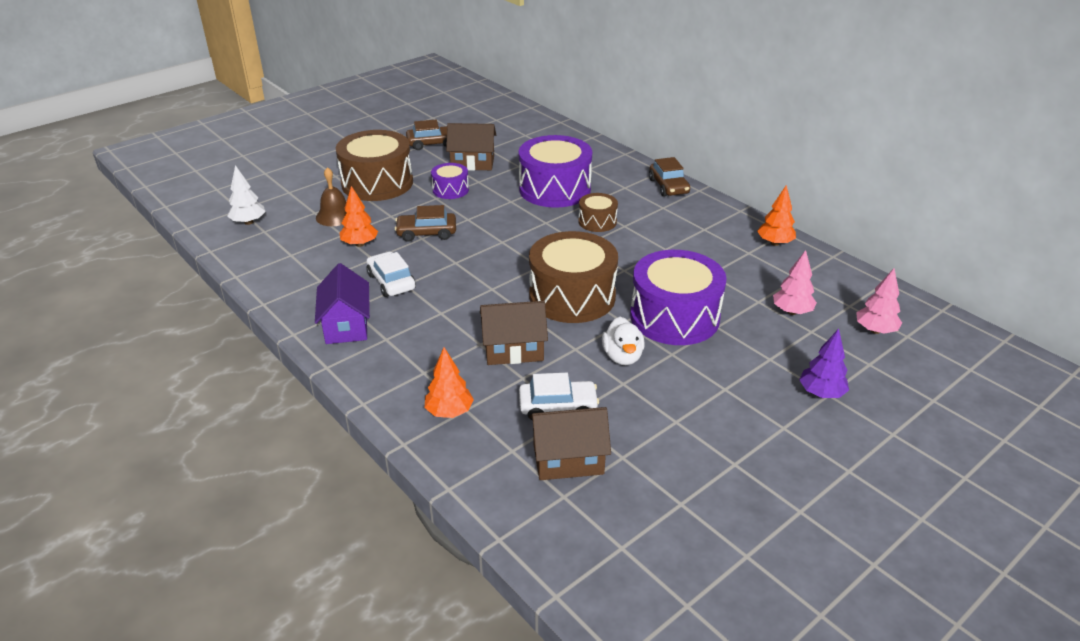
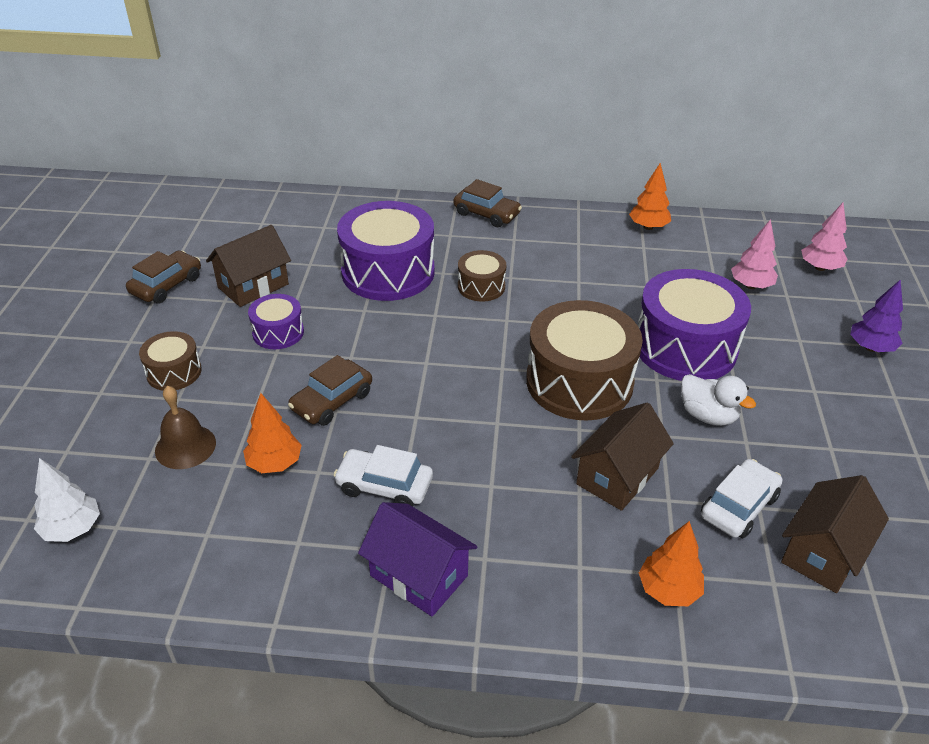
camera: 45 degrees left, 5 degrees up
(377, 183) = (174, 372): brown drum -> brown drum, size x0.50

